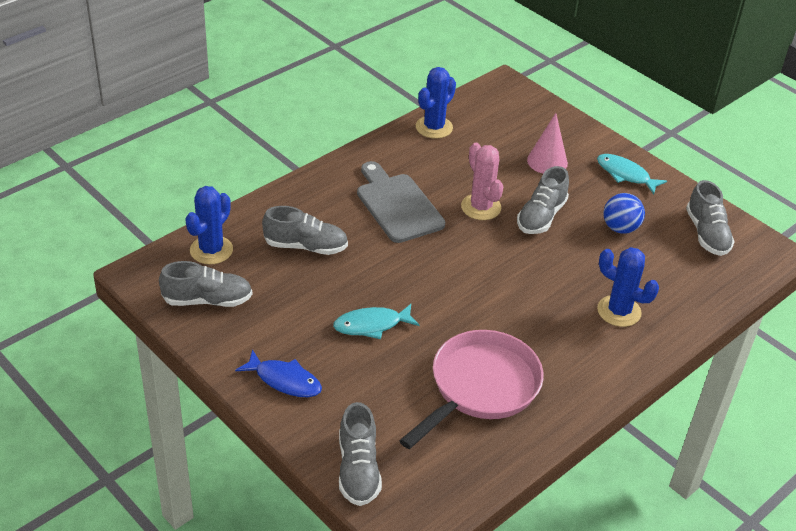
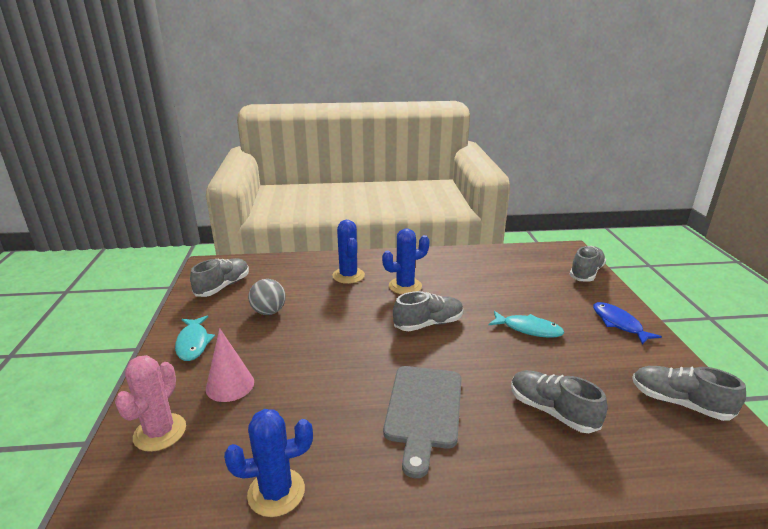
camera: 140 degrees left, 15 degrees down
(211, 250) = (668, 454): blue cactus -> blue cactus (405, 286)
(480, 387) = (480, 277): pink pan -> none
(481, 207) = (348, 372): pink cactus -> pink cactus (160, 432)
(541, 216) = (310, 343): grey shoe -> grey shoe (428, 324)
(620, 228) = (269, 312): blue ball -> grey ball

